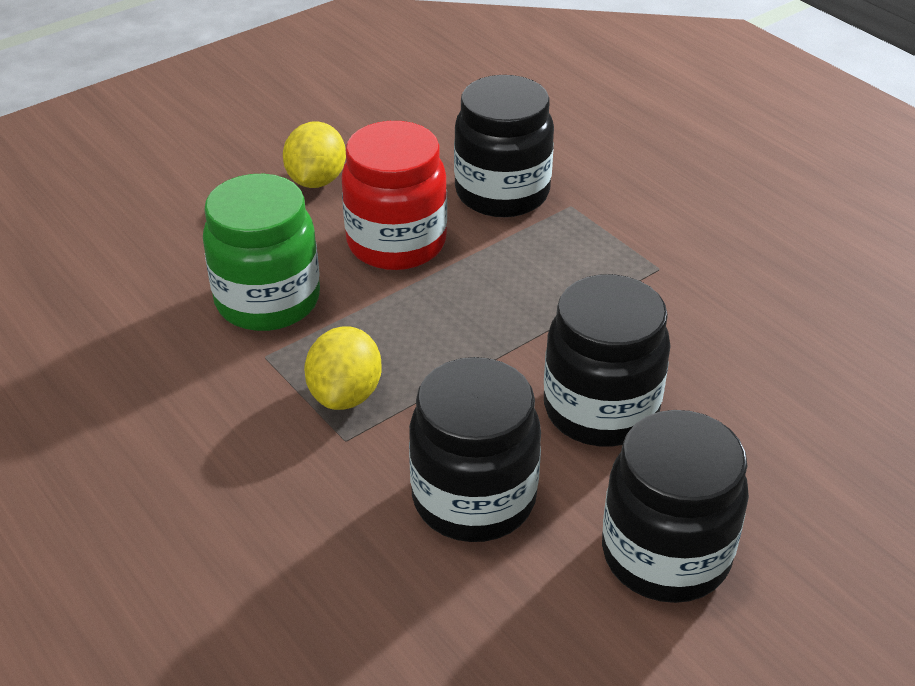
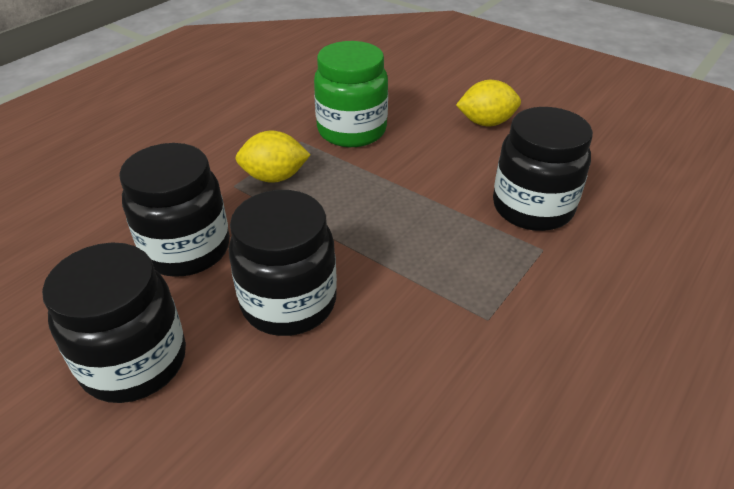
camera: 75 degrees right, 0 degrees up
(396, 243) = (437, 168): red jar -> none

